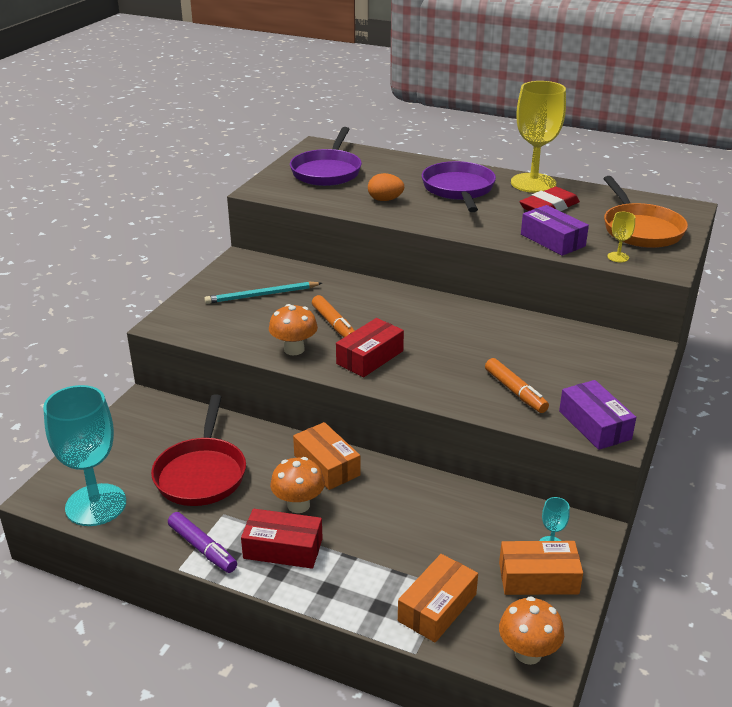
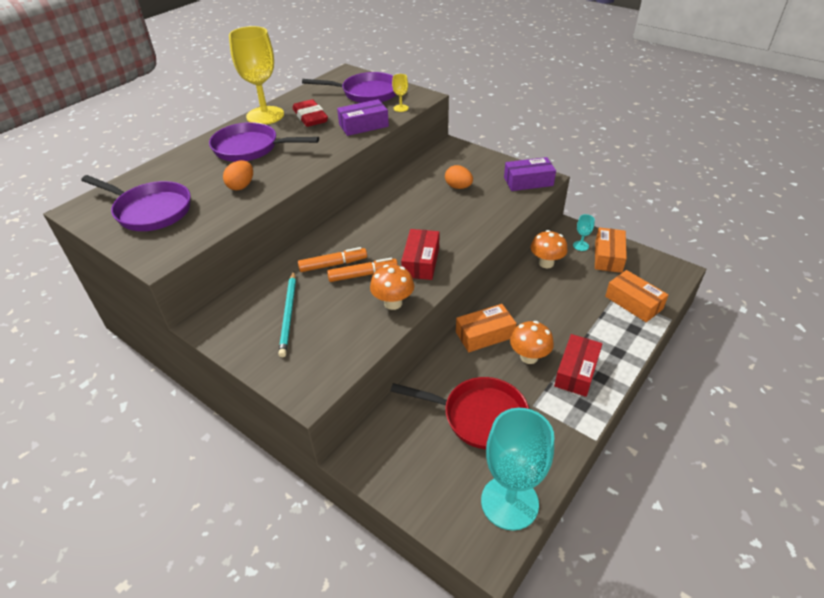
camera: 75 degrees left, 10 degrees up
(202, 548) = (573, 422): purple marker -> none
(370, 357) = (421, 262): red box -> red box turned 45 degrees clockwise
(515, 391) = (485, 203): orange marker -> orange marker (333, 264)
(528, 653) = (667, 273): orange mushroom -> orange mushroom (546, 263)
(541, 366) = (458, 187): none -> orange egg
(640, 229) = (366, 93): orange pan -> purple pan

